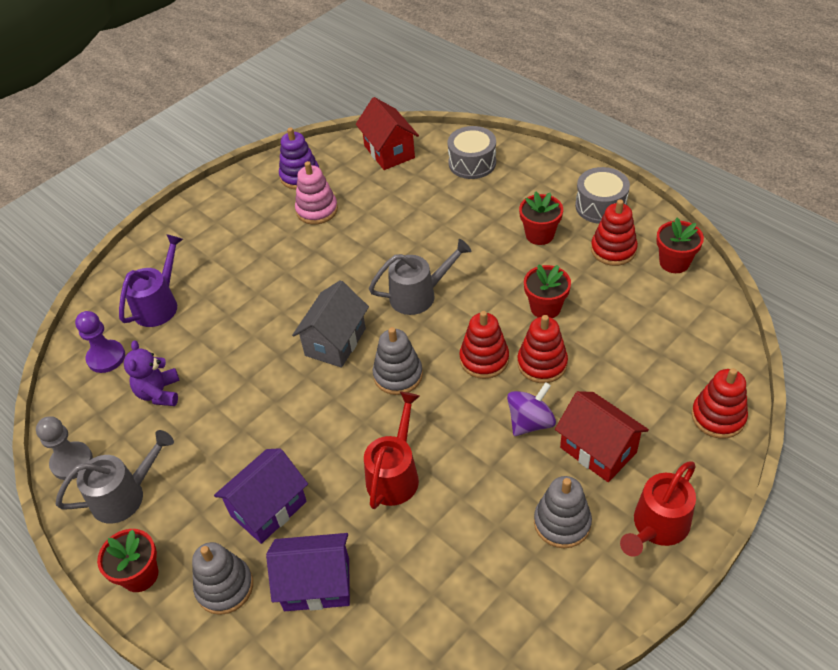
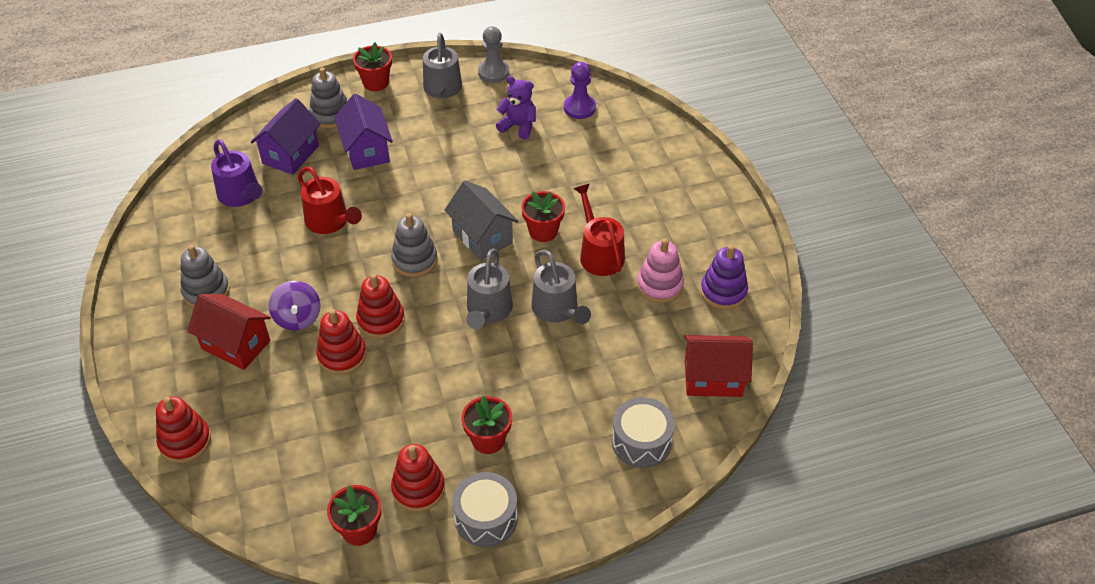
camera: 115 degrees right, 0 degrees up
(159, 304) = (615, 149): purple watering can -> purple watering can (241, 195)
(385, 255) = (557, 310): none -> grey watering can
(545, 307) = (396, 392): red flower pot -> red flower pot (543, 231)
(598, 450) = (236, 345): red house -> red house turned 45 degrees clockwise
(657, 527) = (149, 342): red watering can -> red watering can (599, 253)

